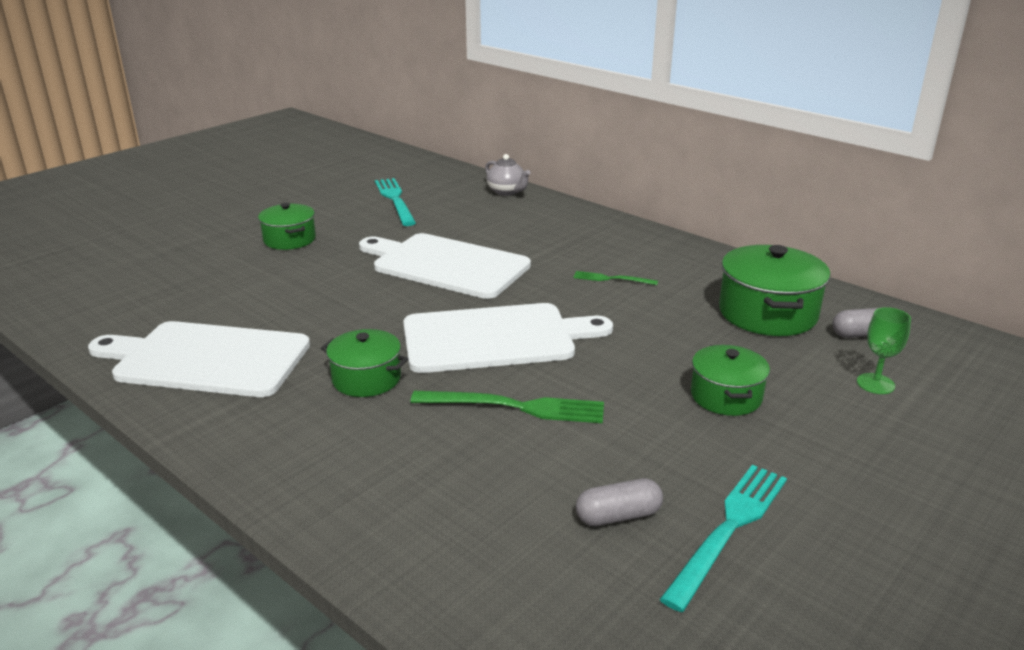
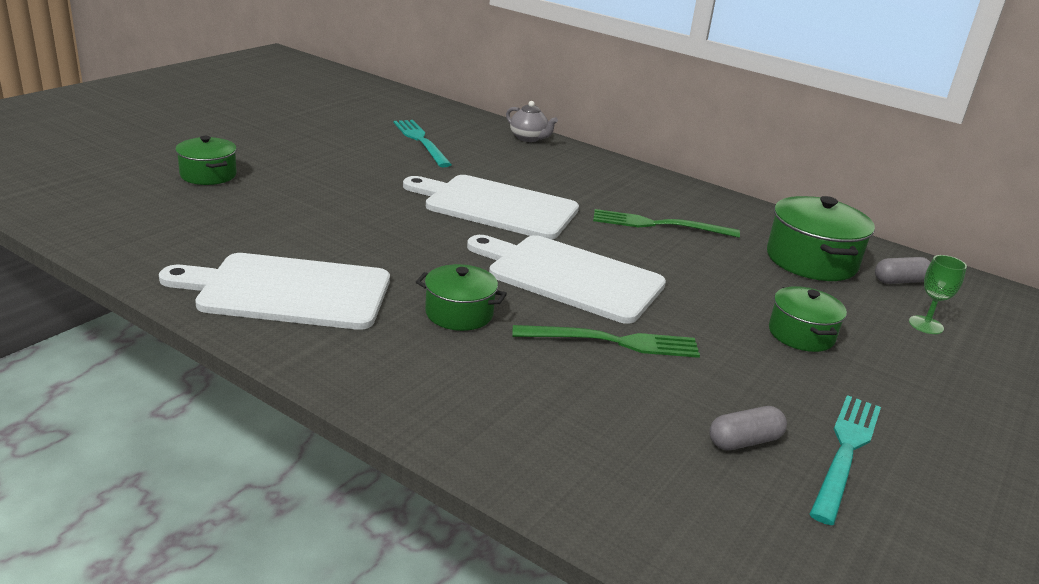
camera: 10 degrees left, 0 degrees up
(289, 239) = (328, 176): green pot -> green pot (208, 175)
(495, 338) = (569, 277): white cutting board -> white cutting board turned 135 degrees counterclockwise
(612, 279) = (659, 225): green fork -> green fork, size x1.81

